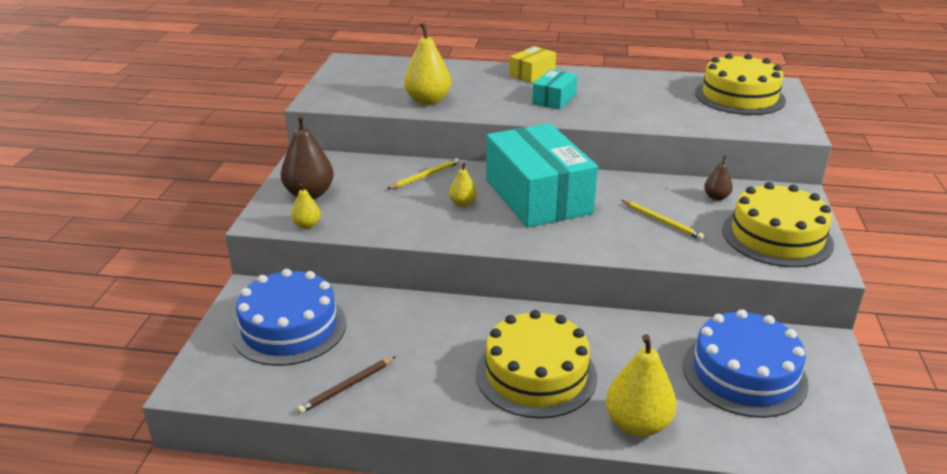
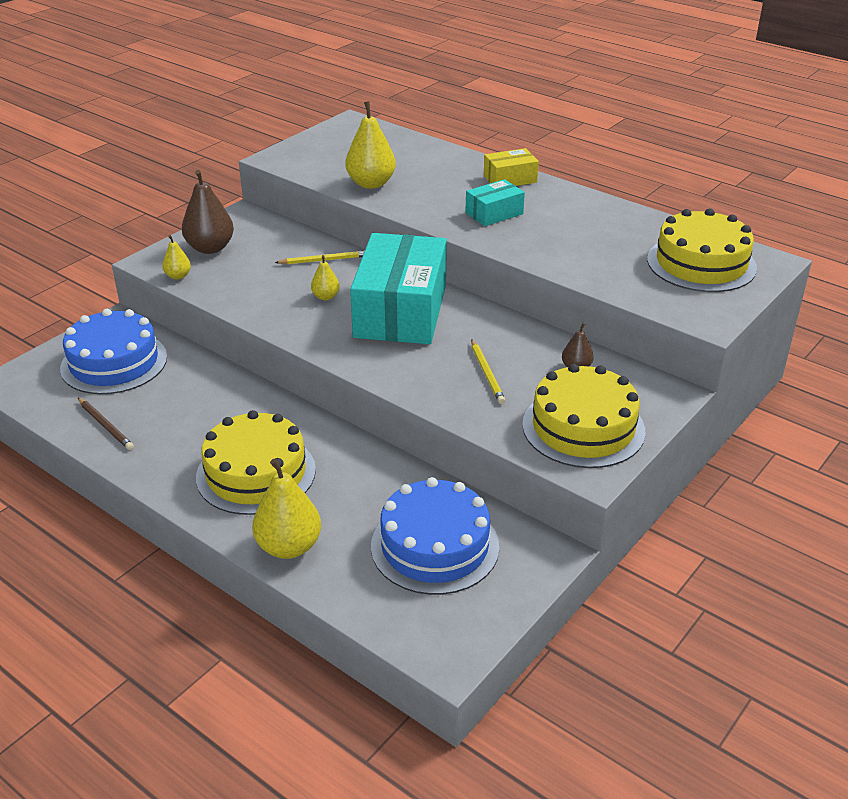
camera: 30 degrees right, 5 degrees up
(347, 387) = (106, 425): brown pencil -> brown pencil turned 120 degrees counterclockwise

